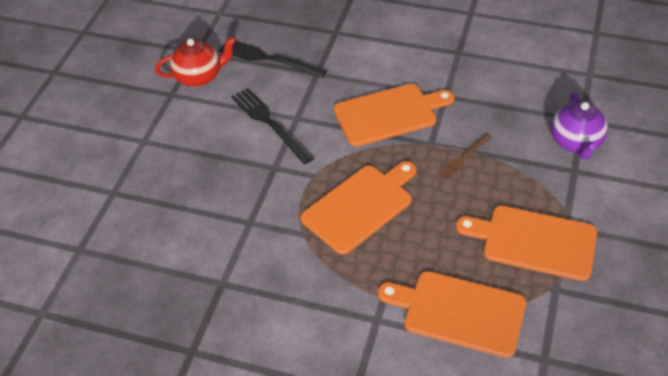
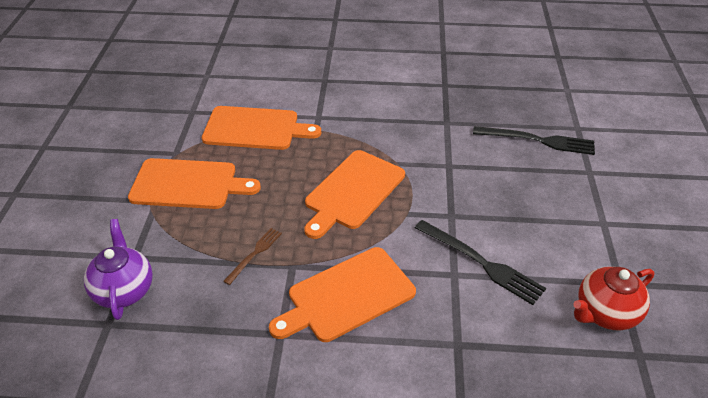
camera: 165 degrees right, 5 degrees down
(269, 59) = (534, 358): black fork -> black fork (537, 140)

